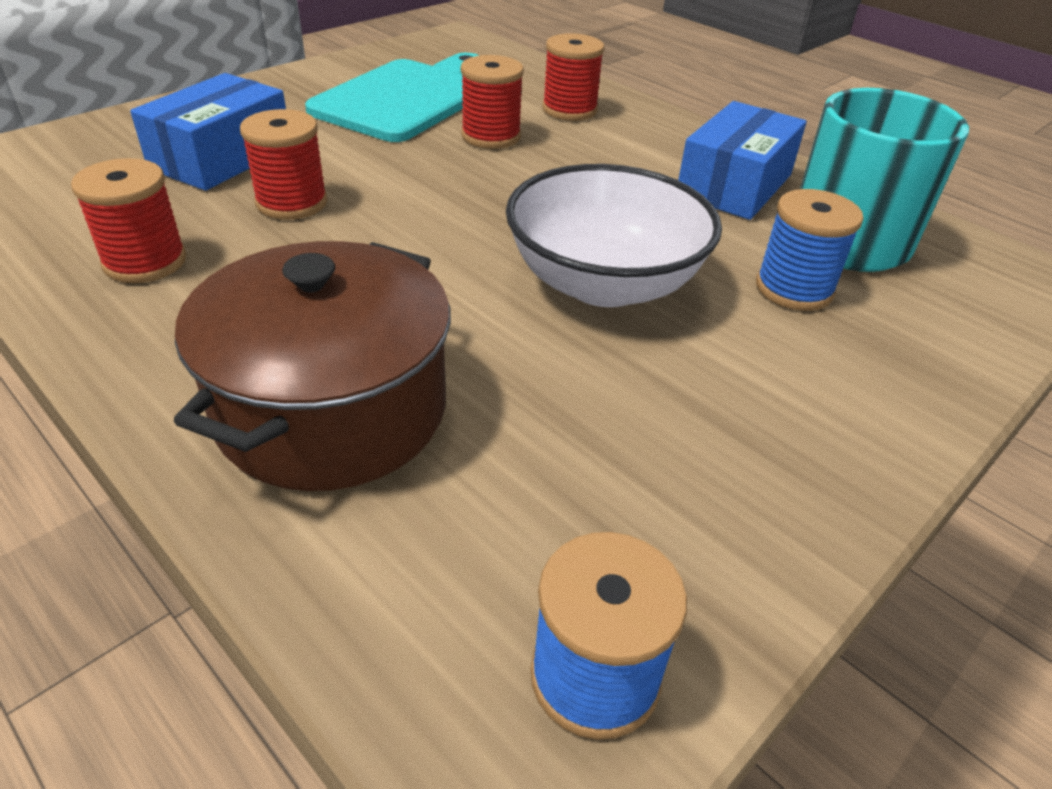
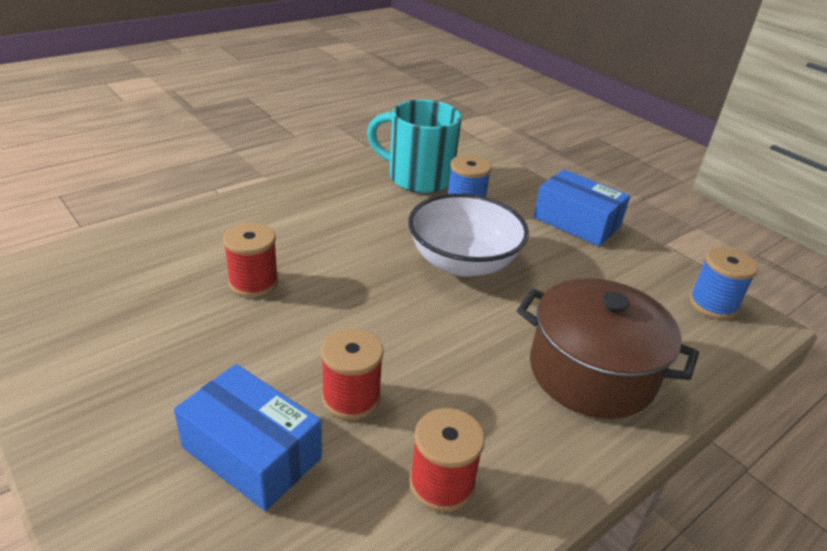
camera: 85 degrees left, 5 degrees down
(406, 98) = (152, 324): turquoise cutting board -> none
(569, 110) = (216, 238): red spool -> none
(734, 185) = (353, 196): blue box -> blue box (576, 222)

